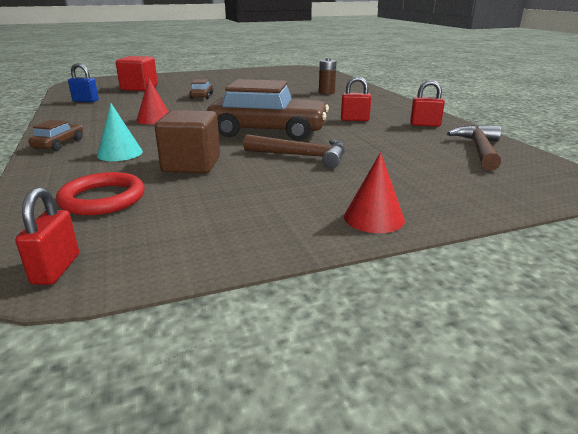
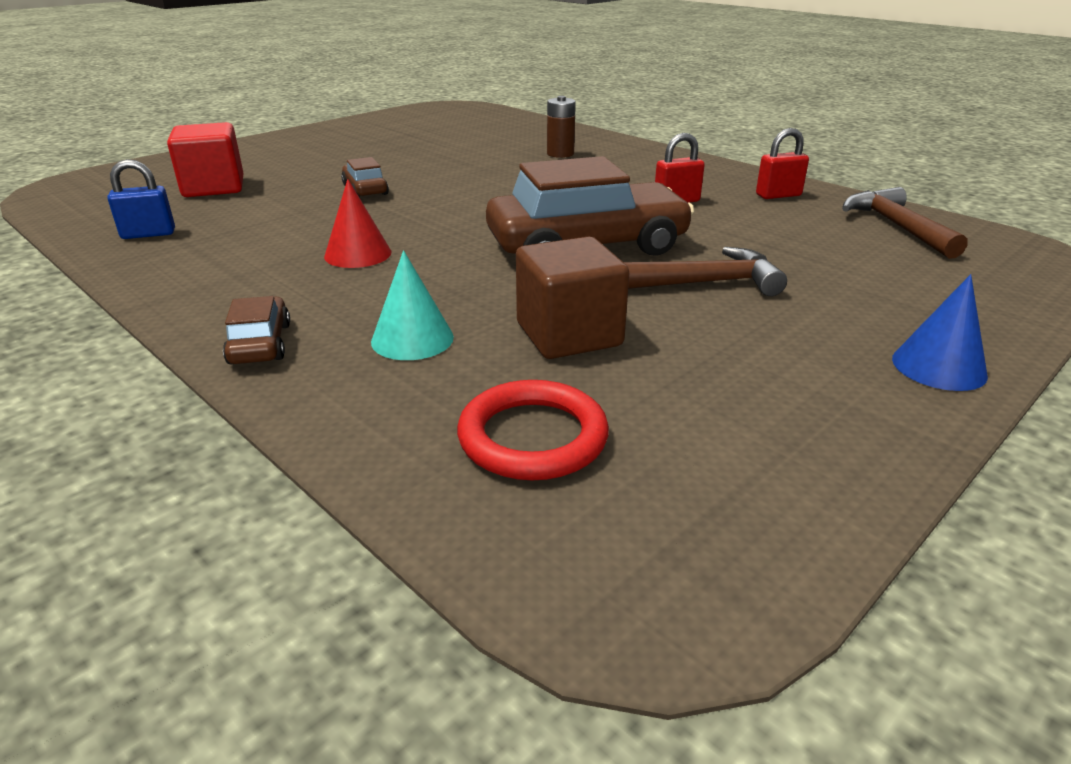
camera: 25 degrees left, 5 degrees up
(56, 269) = (676, 589): red padlock -> none
(374, 218) = (939, 367): red cone -> blue cone

